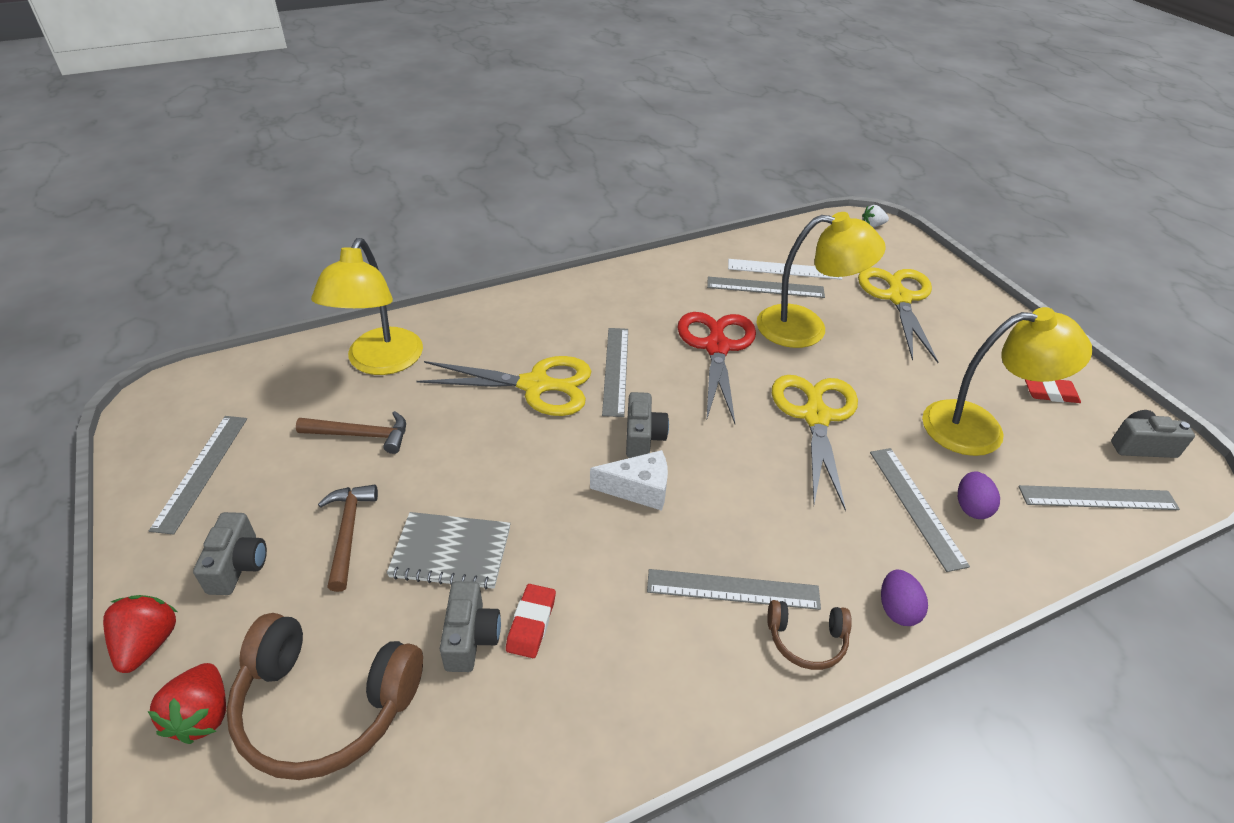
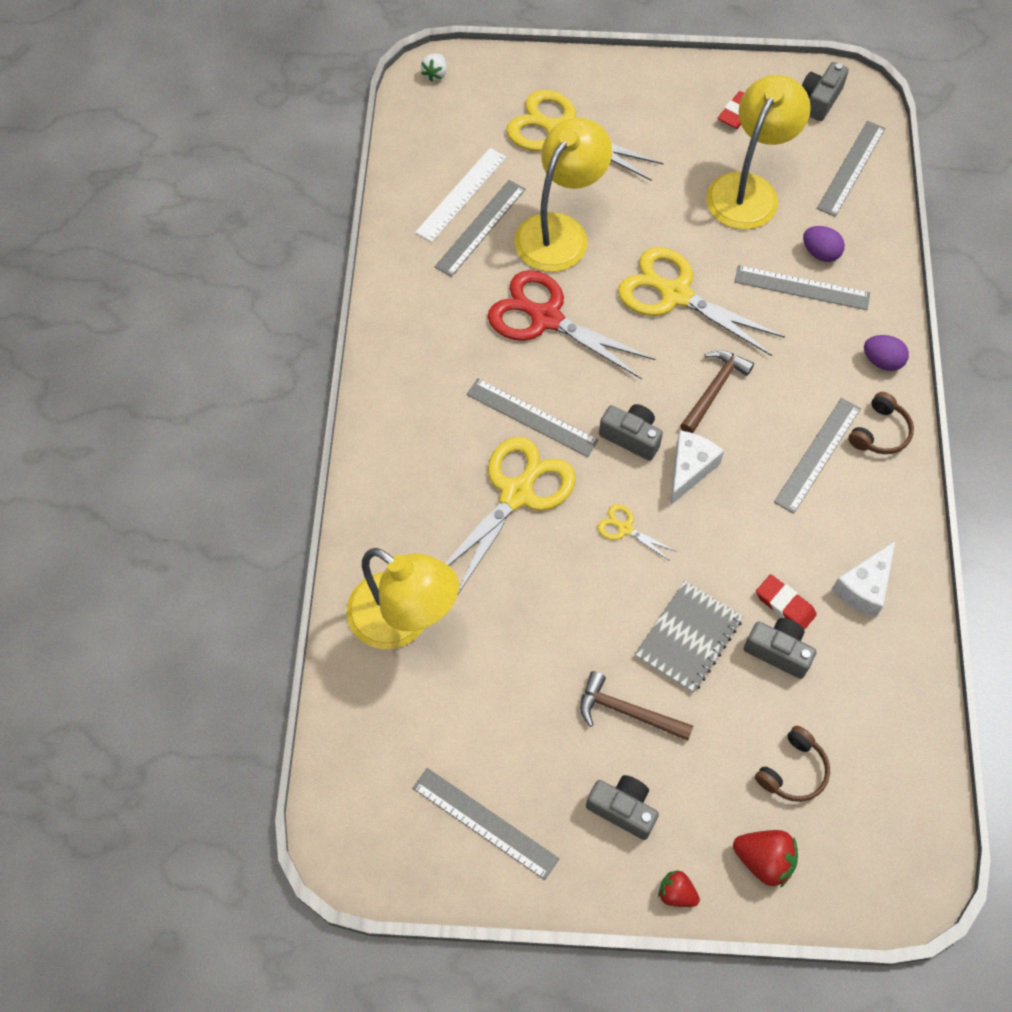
camera: 60 degrees left, 20 degrees up
(148, 643) = (676, 893): red strawberry -> red strawberry, size x0.64
(325, 705) = (793, 770): brown headphones -> brown headphones, size x0.51
(361, 435) = (507, 668): brown hammer -> brown hammer (714, 389)
(545, 464) = (625, 528): none -> yellow scissors
(596, 696) = (864, 587): none -> white cheese

